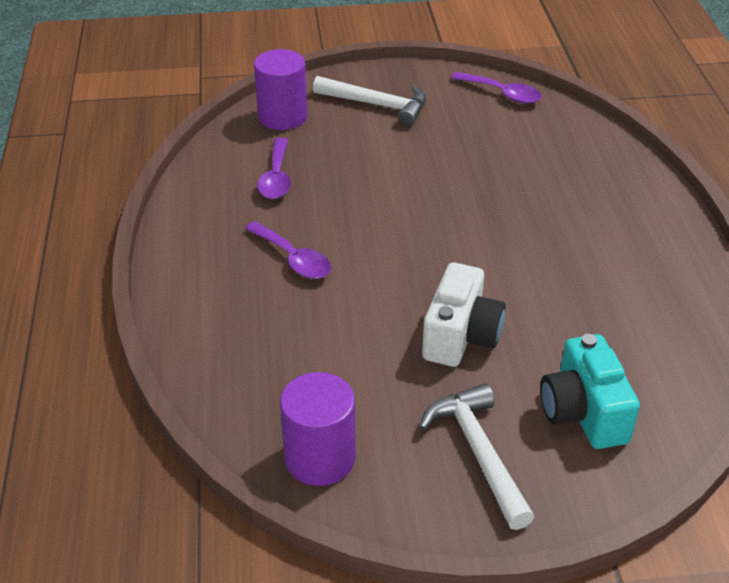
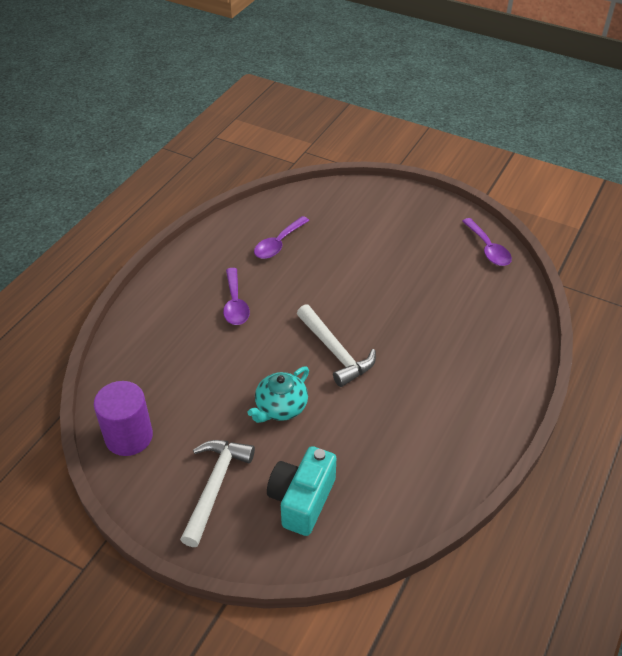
camera: 35 degrees right, 5 degrees up
(282, 117) = (323, 202): purple cylinder -> none
(377, 105) = (392, 220): white hammer -> white hammer (335, 352)
(460, 336) = (280, 407): white camera -> turquoise teapot

